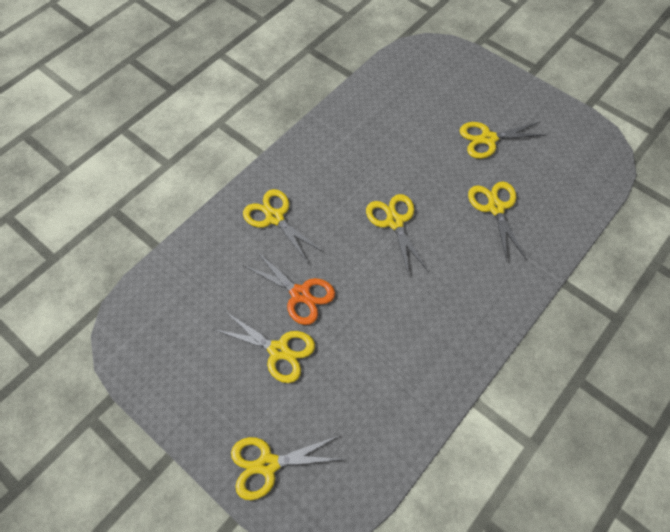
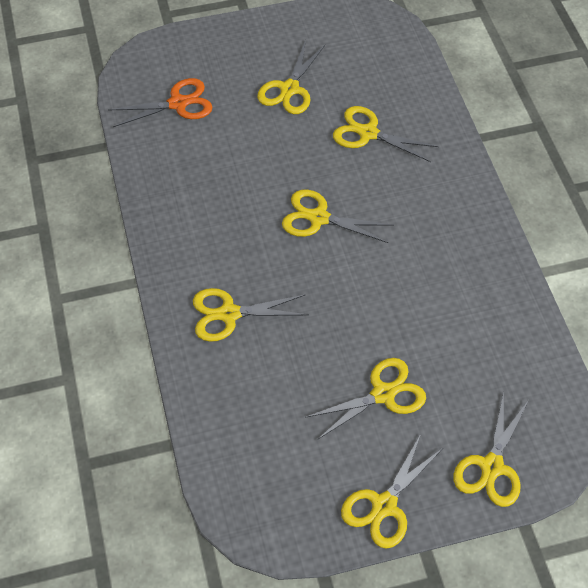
camera: 55 degrees left, 5 degrees down
(188, 405) = (384, 505): none -> yellow scissors
(300, 294) = (336, 342): orange scissors -> orange scissors (178, 103)

